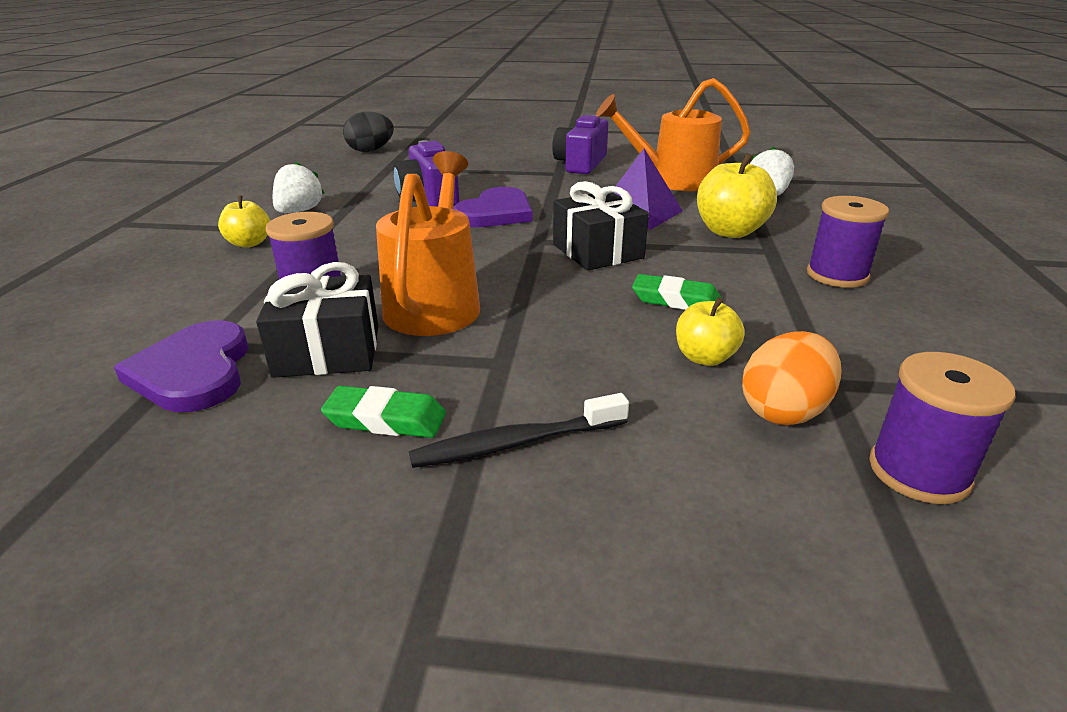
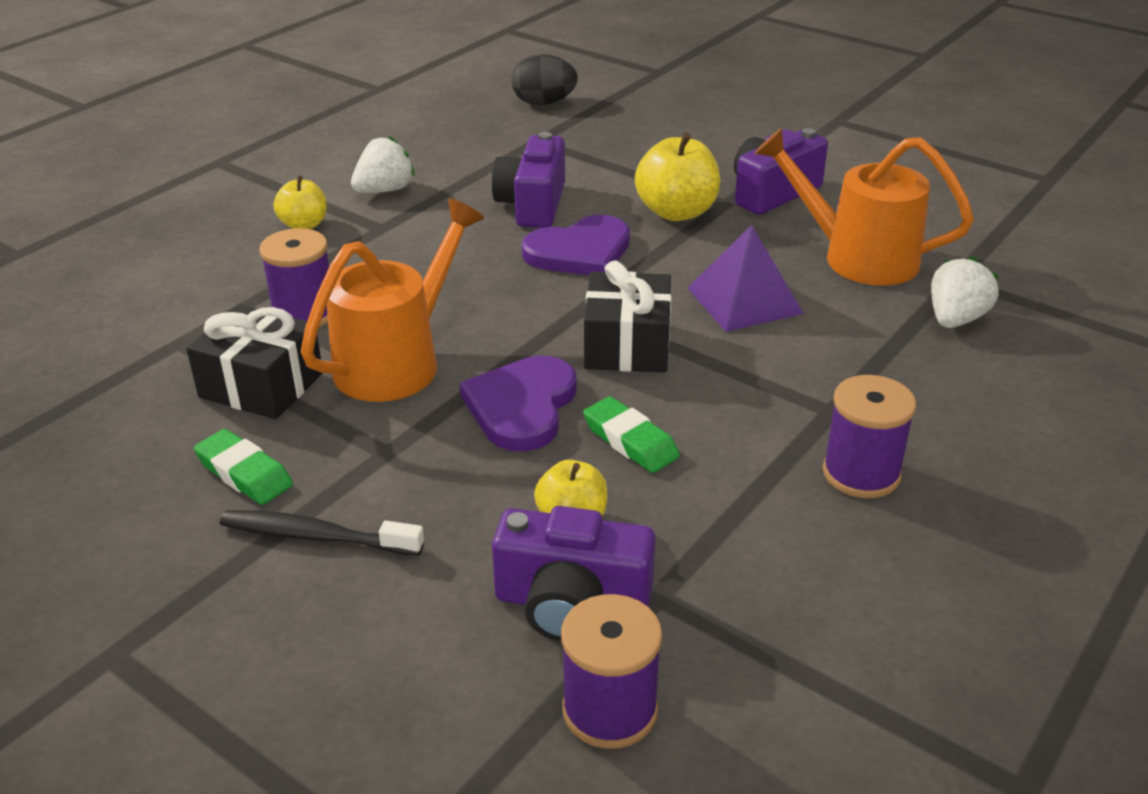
camera: 30 degrees right, 5 degrees up
(194, 371) = (151, 369): purple heart -> purple heart (522, 406)
(730, 231) = (819, 365): yellow apple -> yellow apple (676, 212)
(784, 411) = (571, 603): orange egg -> purple camera

